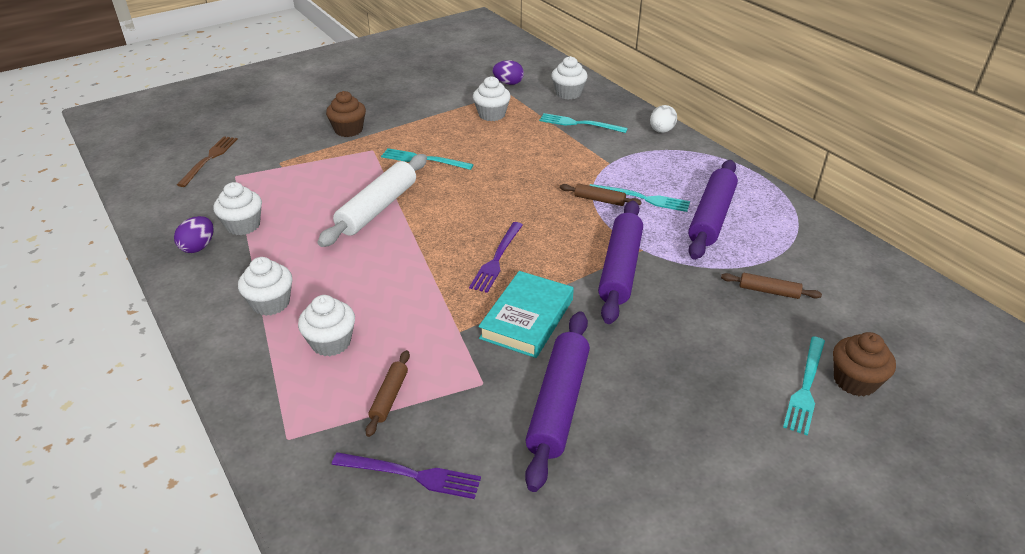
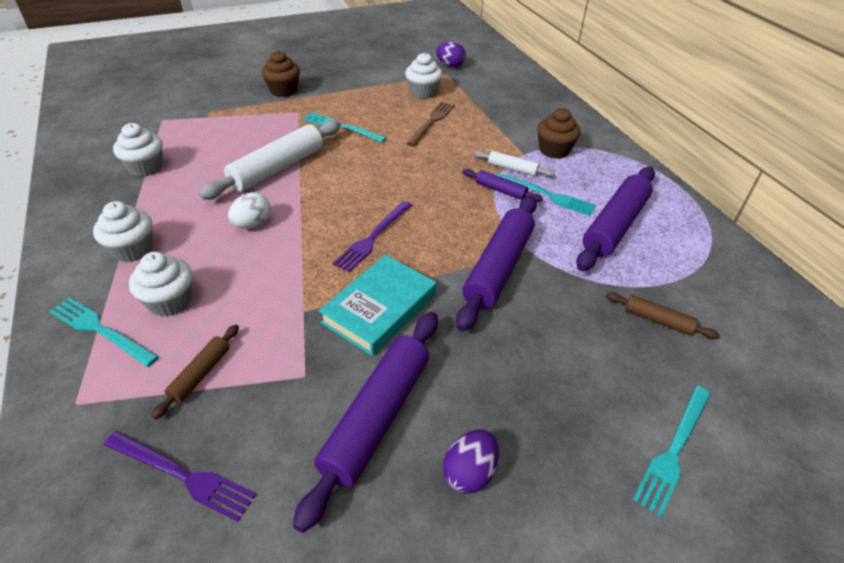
camera: 10 degrees right, 5 degrees up
(198, 247) = (95, 182): purple egg -> purple egg (469, 472)
(209, 159) = (147, 102): brown fork -> brown fork (431, 122)
(568, 93) = (505, 81): white cupcake -> none
(579, 124) = (506, 111): turquoise fork -> turquoise fork (101, 330)
(599, 200) = (500, 190): brown rolling pin -> purple rolling pin
(604, 178) = (512, 169): none -> white rolling pin
(661, 131) = (587, 128): white egg -> white egg (253, 224)
(854, 381) = (737, 453): brown cupcake -> brown cupcake (554, 150)

